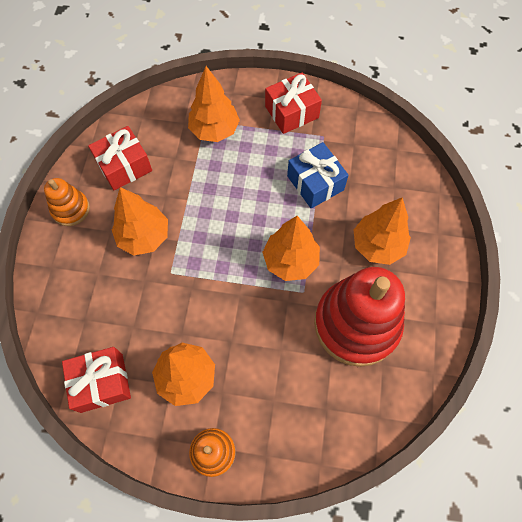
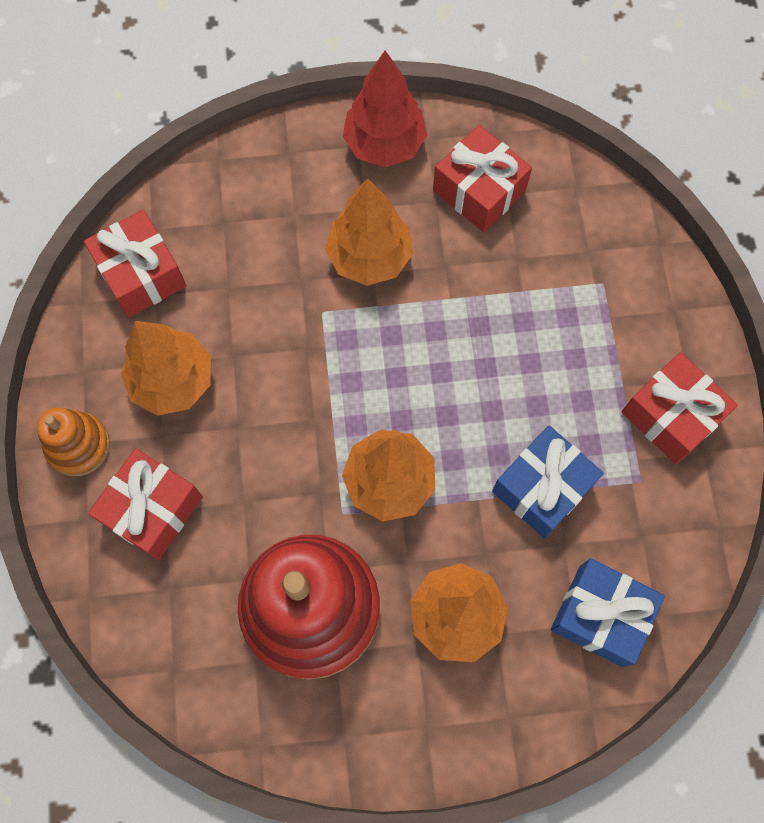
camera: 75 degrees right, 5 degrees up
(70, 209) = (384, 144): orange stacking toy -> red tree
(214, 130) = (590, 302): orange tree -> none
(271, 409) = (152, 510): none -> red gift
(392, 175) = (600, 615): none -> blue gift

